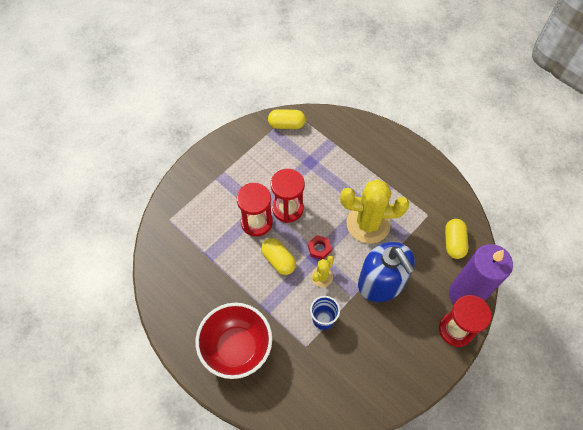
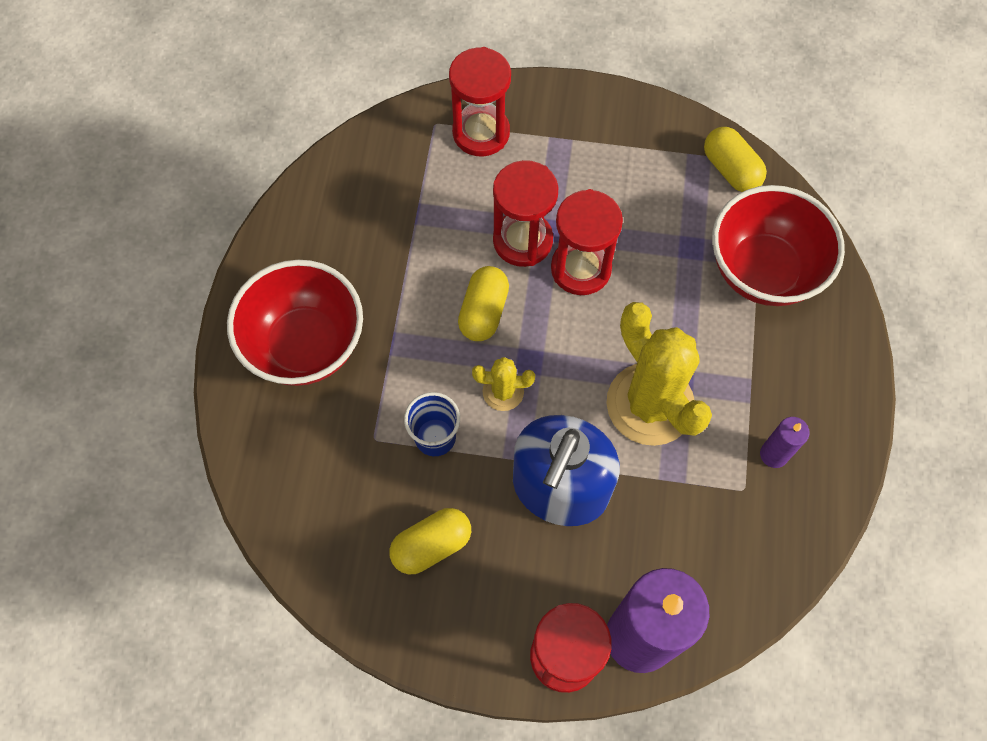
camera: 55 degrees right, 5 degrees up
(190, 204) = (481, 133): none -> red hourglass
(319, 248) = (548, 357): red nut -> none
(340, 144) = (763, 271): none -> red bowl
(420, 194) = (774, 454): none -> purple candle
(453, 242) = (724, 563): yellow capsule -> yellow capsule (431, 545)

